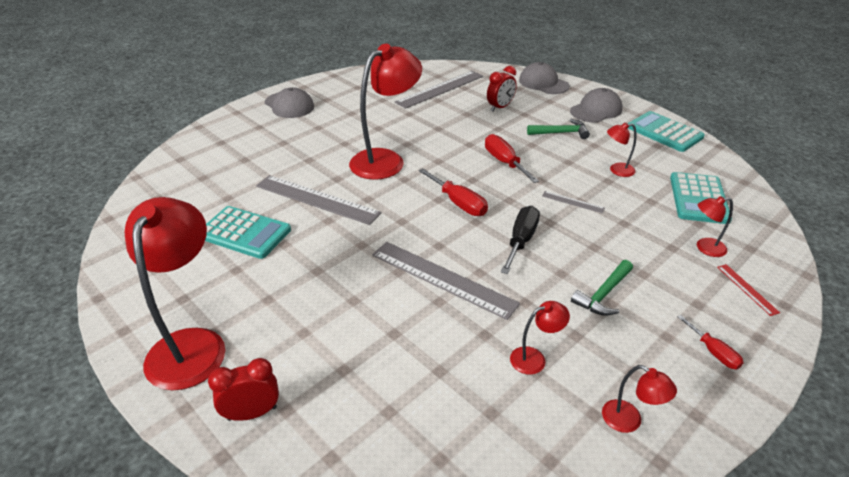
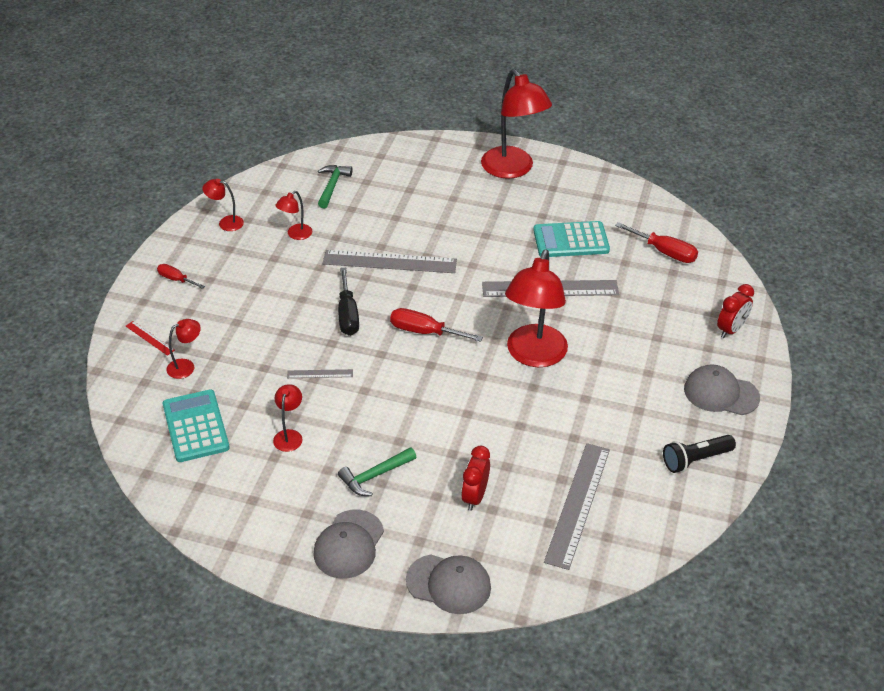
camera: 150 degrees right, 5 degrees up
(252, 413) = (439, 156): red clock -> red clock (731, 330)
(349, 86) = (695, 460): none -> black flashlight
(504, 162) = (413, 400): red screwdriver -> red screwdriver (664, 252)
(603, 294) = (263, 293): green hammer -> green hammer (332, 186)
(617, 170) = (289, 435): red lamp -> red lamp turned 45 degrees counterclockwise
(664, 132) = (247, 531): turquoise calculator -> none

